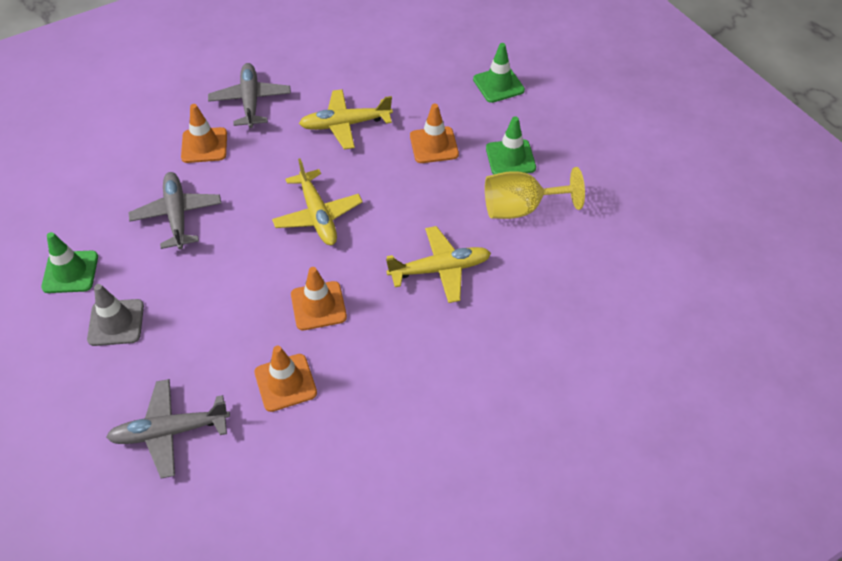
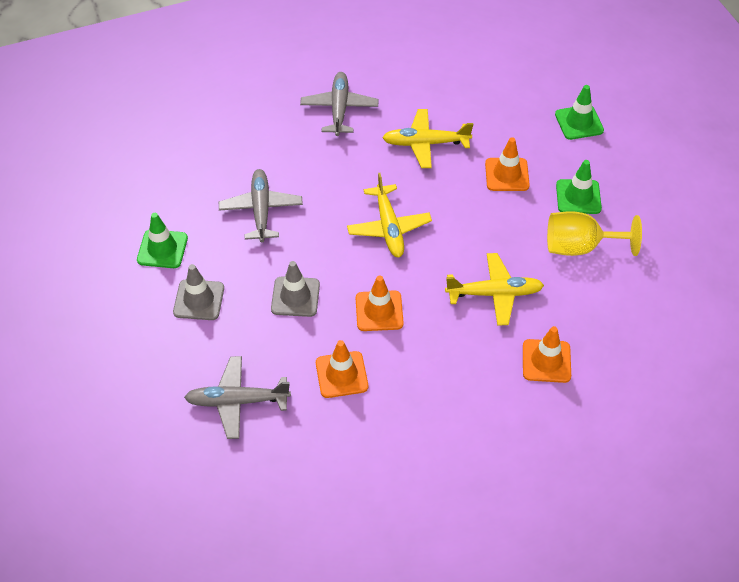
camera: 10 degrees right, 0 degrees up
(204, 145) = (292, 147): orange traffic cone -> orange traffic cone (546, 361)
(224, 303) = (295, 297): none -> grey traffic cone

